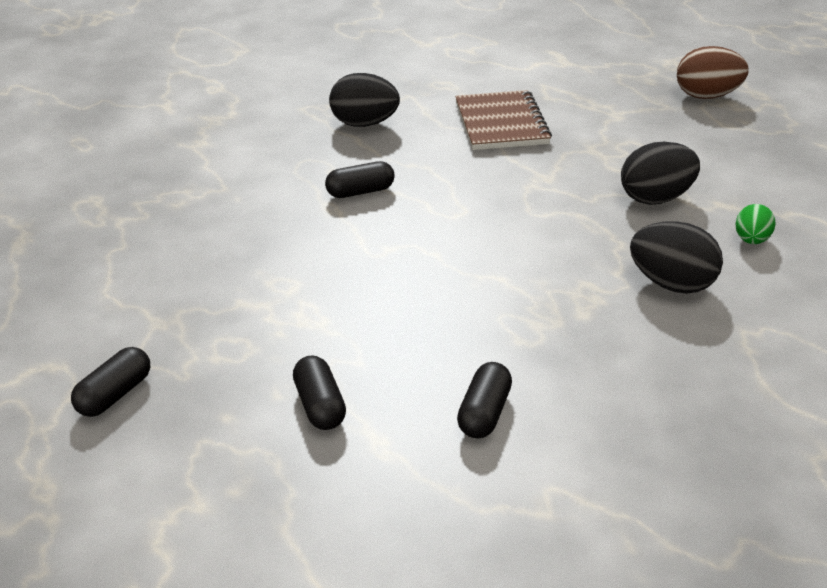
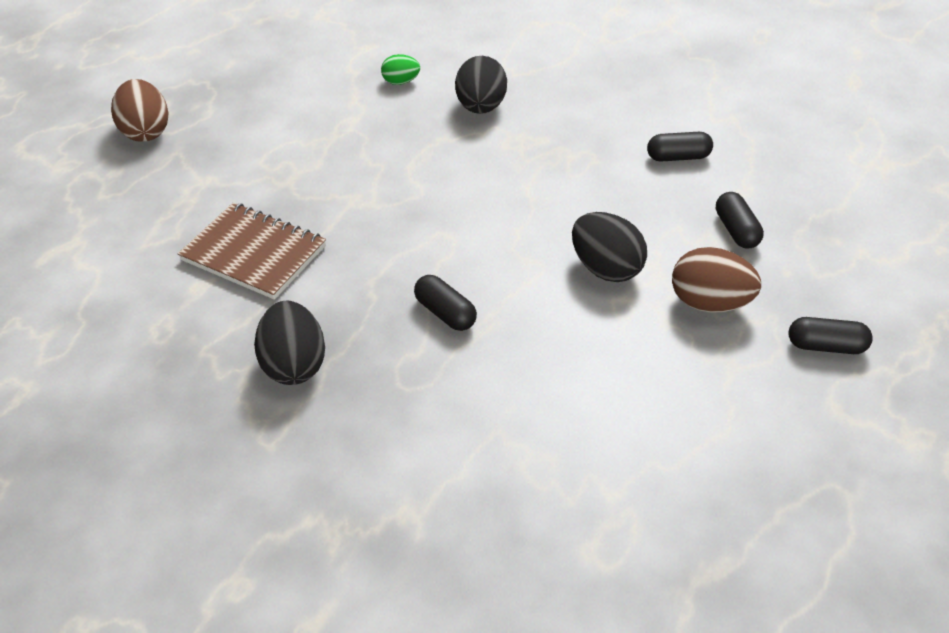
camera: 115 degrees left, 10 degrees up
(240, 339) = (709, 303): none -> brown egg
(320, 405) = (736, 230): black capsule -> black capsule turned 60 degrees counterclockwise
(501, 123) = (254, 253): brown notebook -> brown notebook turned 60 degrees clockwise
(656, 198) = (362, 132): black egg -> black egg (605, 268)

